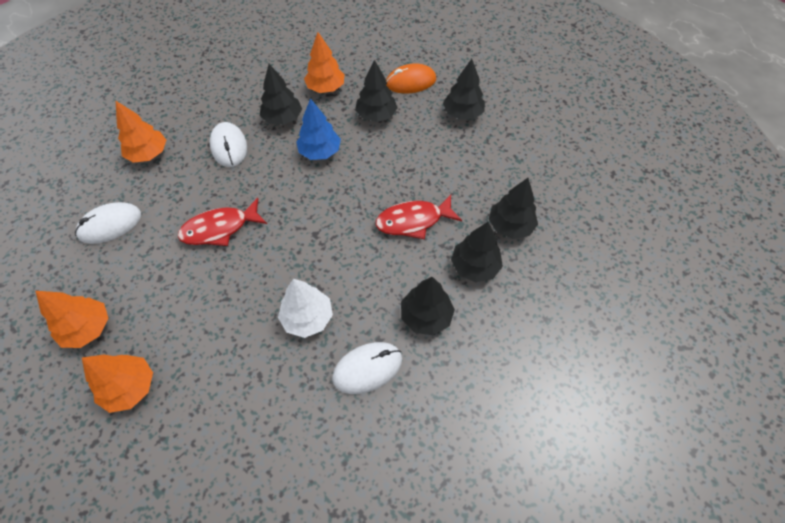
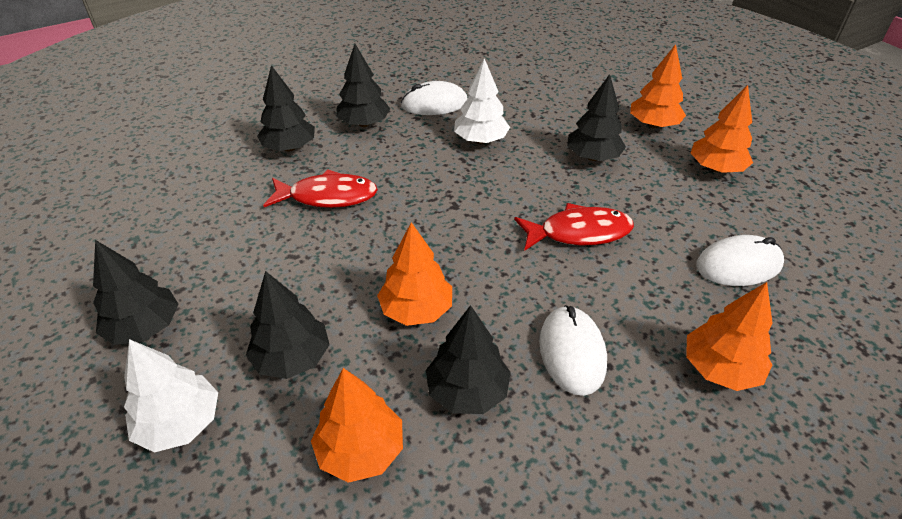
camera: 165 degrees left, 15 degrees down
(320, 152) = (416, 310): blue tree -> orange tree
(410, 82) = (180, 423): orange mouse -> white tree
(510, 226) = (220, 172): black tree -> black tree (593, 157)

